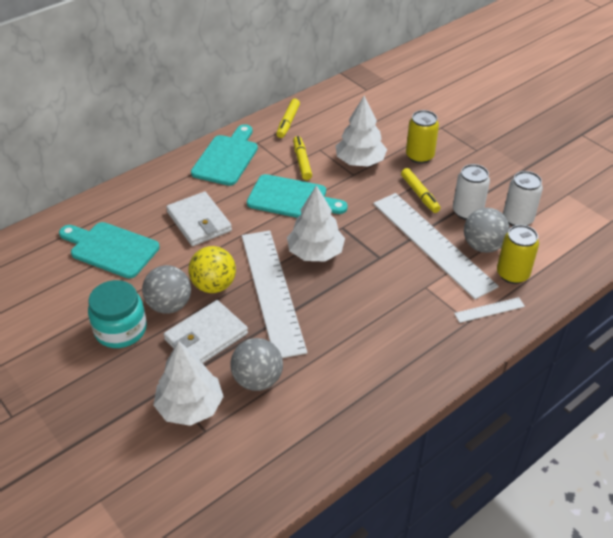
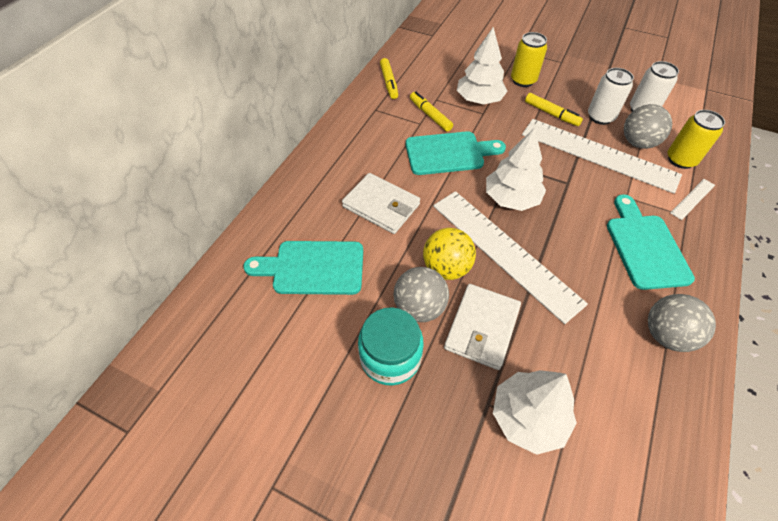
camera: 25 degrees left, 10 degrees up
(226, 158) = (359, 133): turquoise cutting board -> turquoise cutting board (645, 247)
(257, 380) = (566, 354): grey ball -> grey ball (666, 335)

